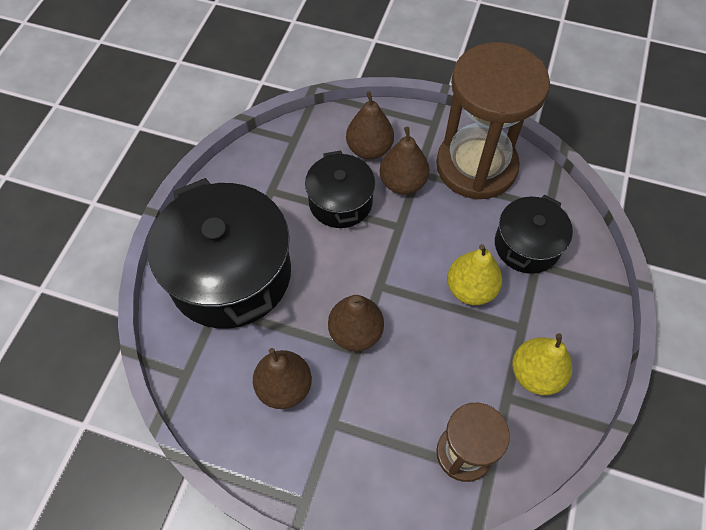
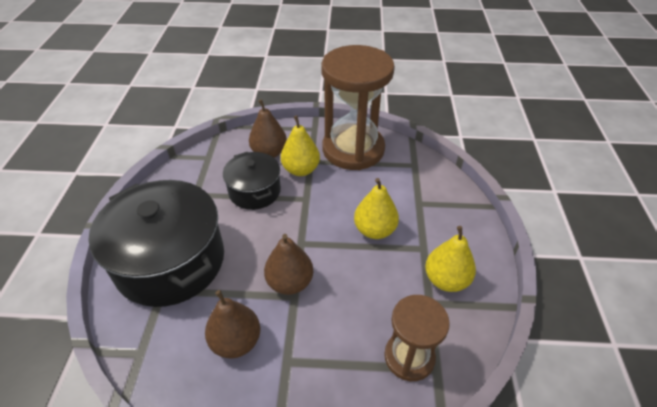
camera: 15 degrees left, 15 degrees down
(403, 183) = (301, 170): brown pear -> yellow pear
(527, 245) = (407, 192): black pot -> none

